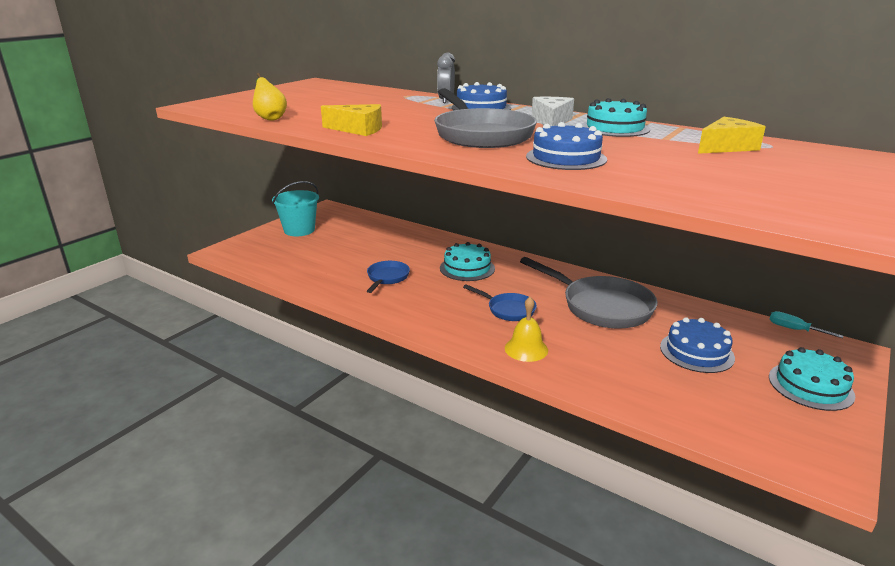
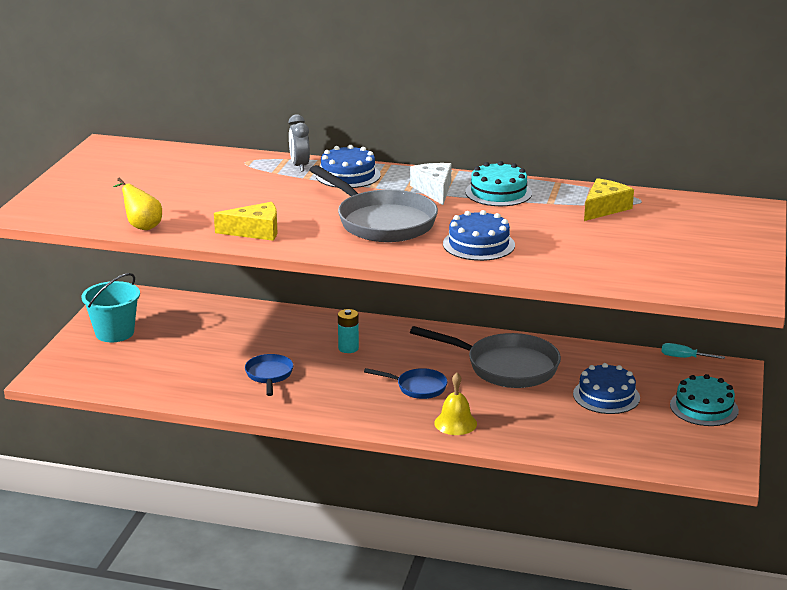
camera: 20 degrees left, 0 degrees up
(467, 268) = (348, 348): turquoise cake -> turquoise battery

